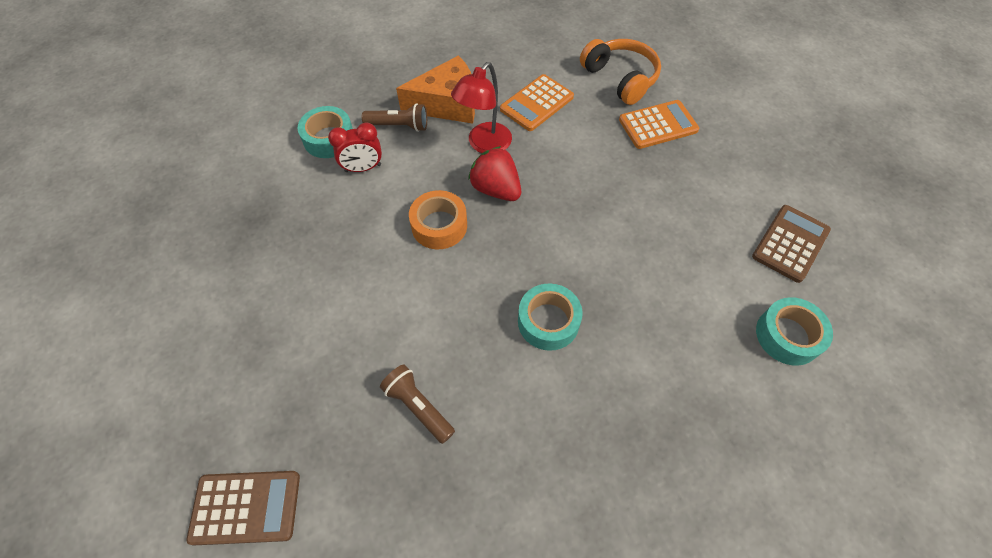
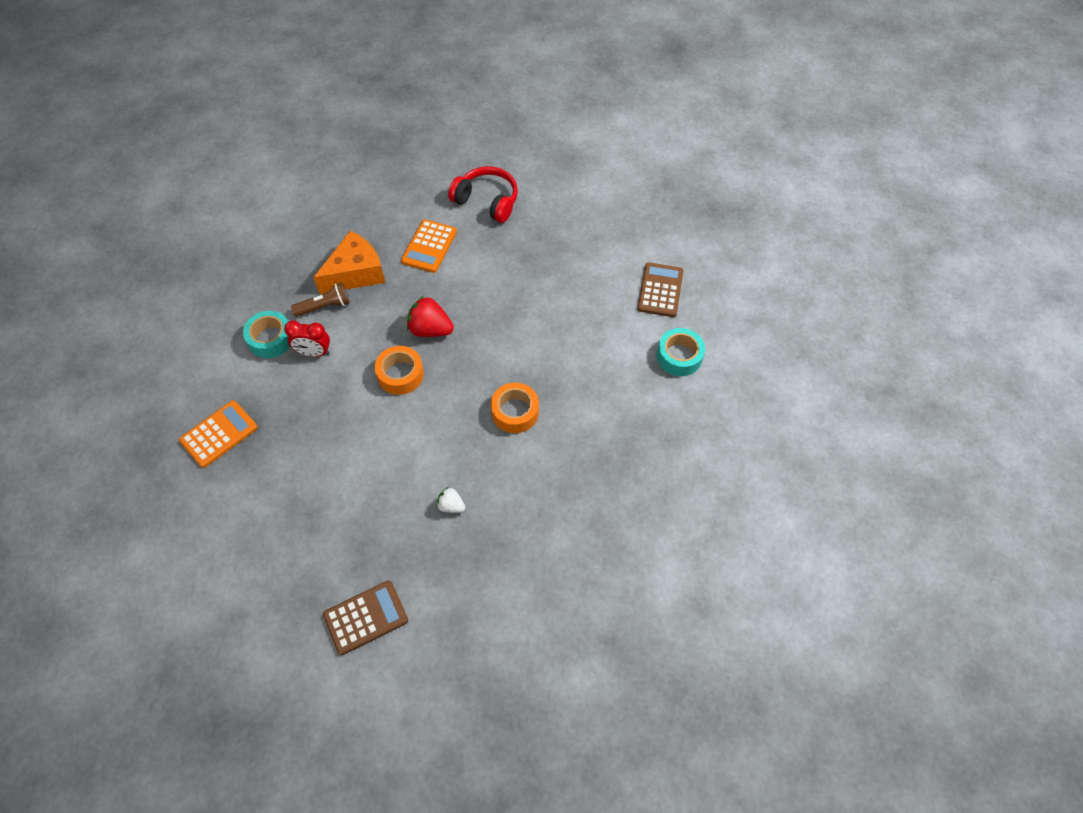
camera: 25 degrees left, 0 degrees up
(363, 168) = (314, 353): red clock -> red clock turned 45 degrees clockwise
(418, 407) = (451, 506): brown flashlight -> white strawberry
(484, 144) = (403, 297): red lamp -> none
(548, 321) = (515, 412): turquoise tape -> orange tape
(620, 78) = (487, 201): orange headphones -> red headphones
(658, 125) = (532, 231): orange calculator -> orange calculator (219, 434)

